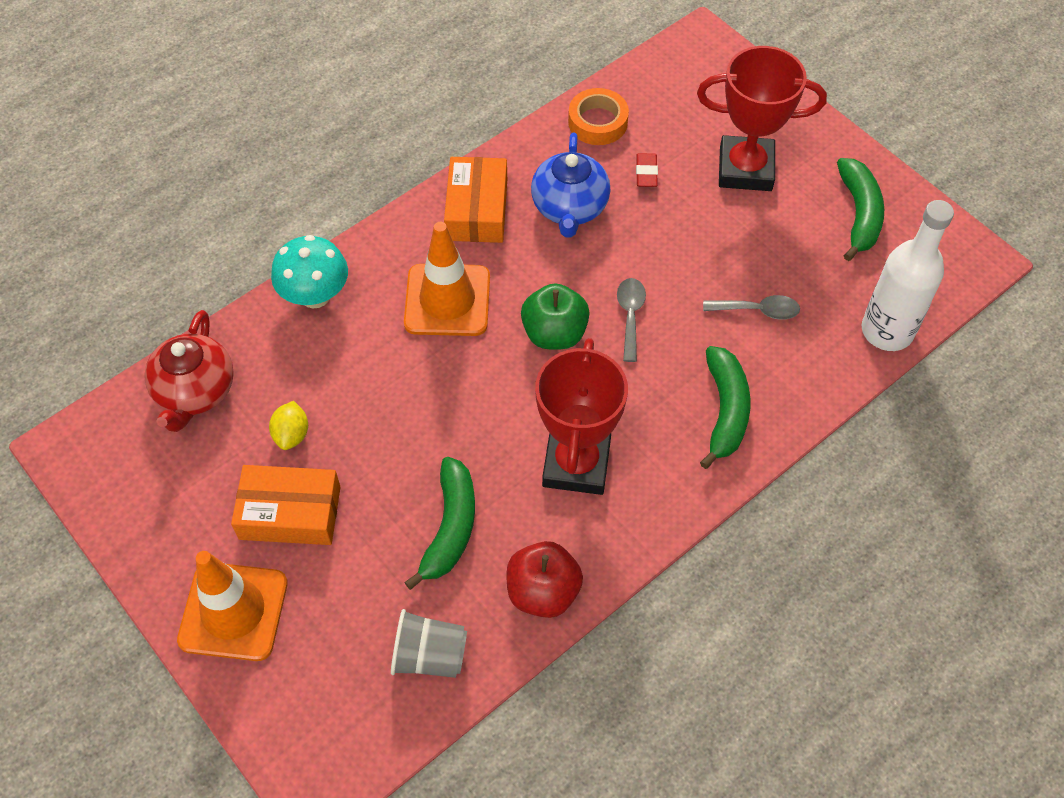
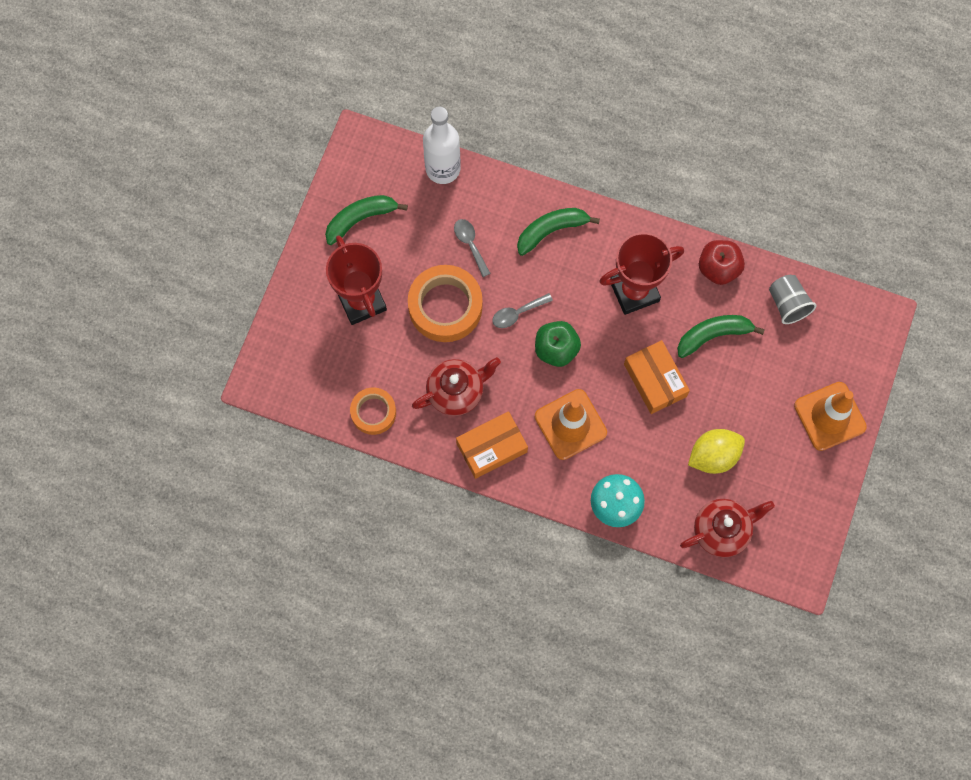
camera: 120 degrees left, 15 degrees up
(290, 513) = (759, 424): orange box -> orange box (655, 380)
(292, 434) = (713, 456): yellow lemon -> yellow lemon, size x1.72
(569, 208) = (456, 391): blue teapot -> red teapot
(646, 173) = (400, 360): red eraser -> none
(687, 246) = (445, 306): none -> orange tape

